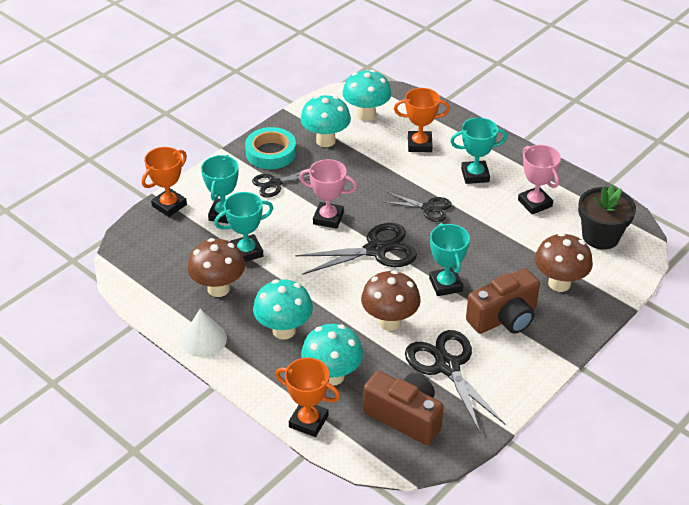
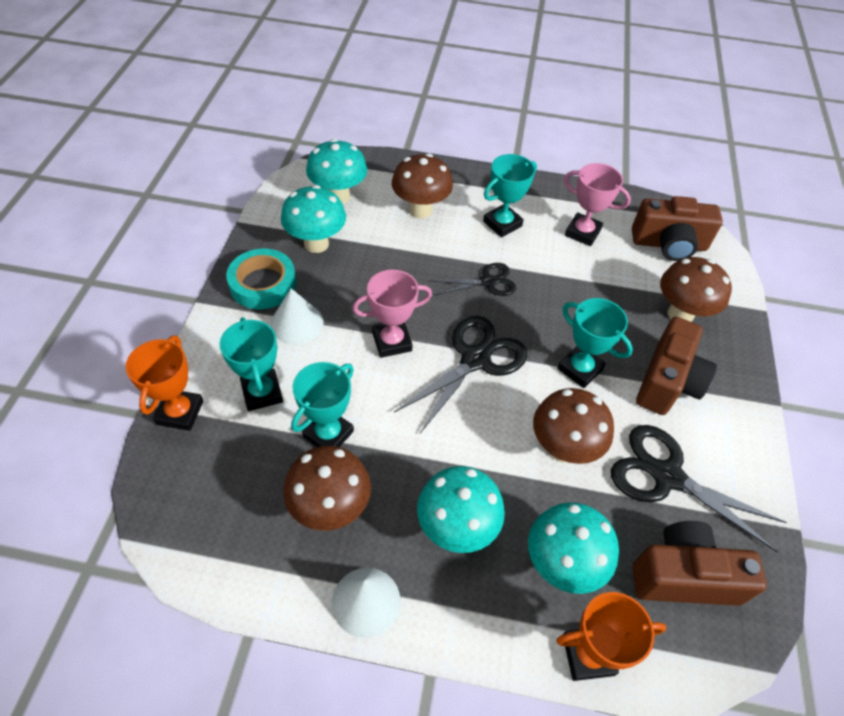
camera: 35 degrees left, 10 degrees up
(275, 184) = (297, 323): black scissors -> white cone
(419, 144) = (420, 210): orange trophy -> brown mushroom
(600, 236) = (669, 244): black flower pot -> brown camera

